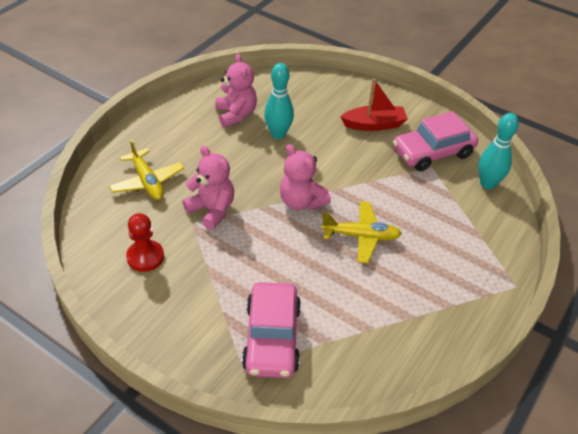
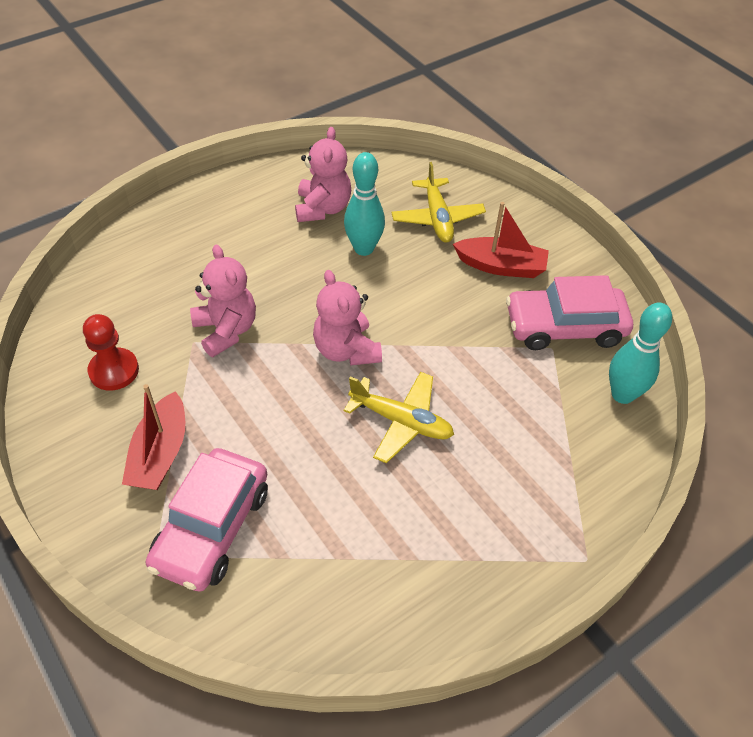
camera: 20 degrees right, 5 degrees up
(147, 181) = (167, 271): yellow plane -> yellow plane (437, 218)
(209, 301) = (160, 453): none -> red boat

